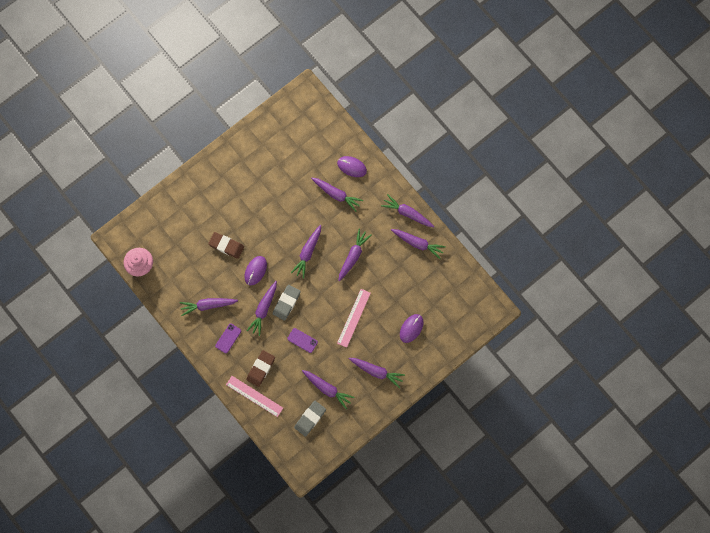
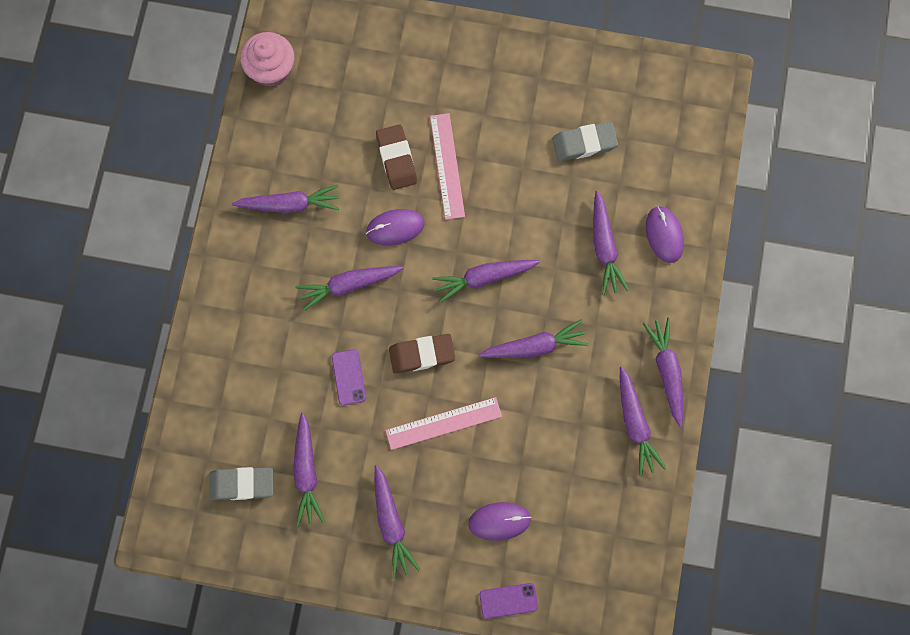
camera: 50 degrees right, 0 degrees up
(208, 305) = (290, 204): purple carrot -> purple carrot turned 135 degrees clockwise
(228, 338) = (265, 271): purple phone -> purple phone (508, 600)
(254, 396) = (211, 377): pink ruler -> pink ruler (447, 166)
(261, 368) = (259, 353): brown eraser -> brown eraser (422, 354)
(286, 303) = (384, 309): grey eraser -> grey eraser (584, 143)

